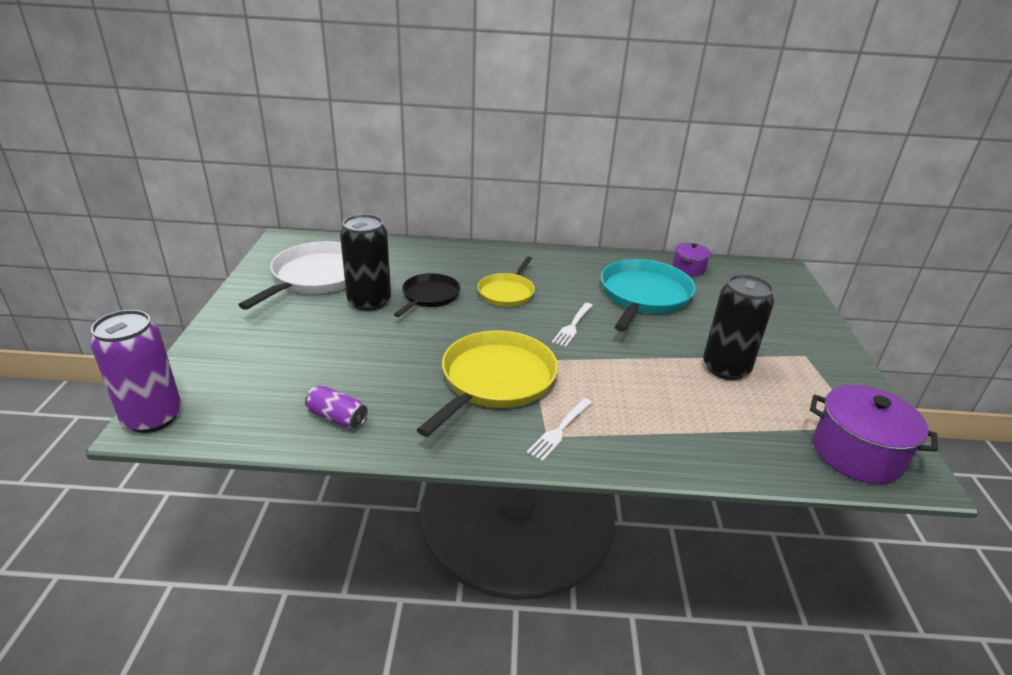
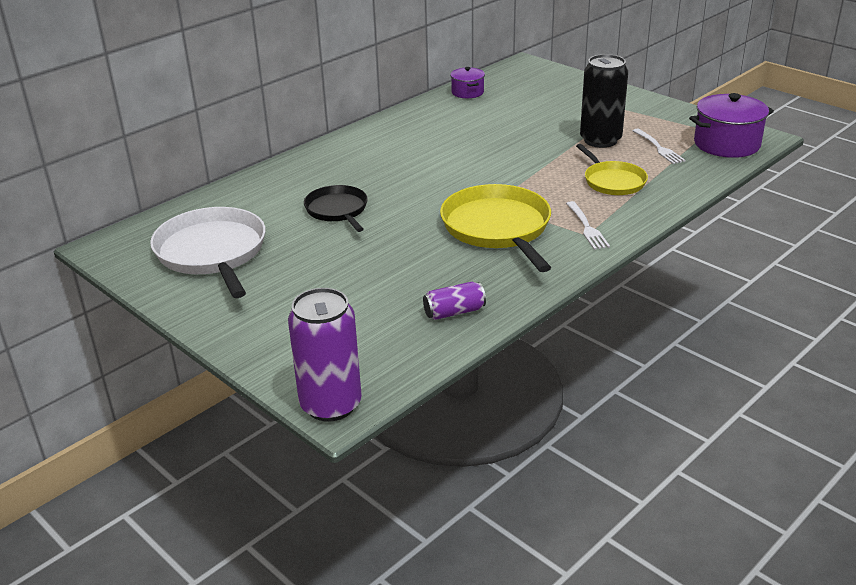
camera: 45 degrees left, 0 degrees up
(369, 301) = (301, 241): black can -> none
(507, 292) = (386, 175): yellow pan -> yellow pan (612, 181)
(573, 325) = (473, 169): white fork -> white fork (658, 148)
(643, 296) = (476, 125): turquoise pan -> none

